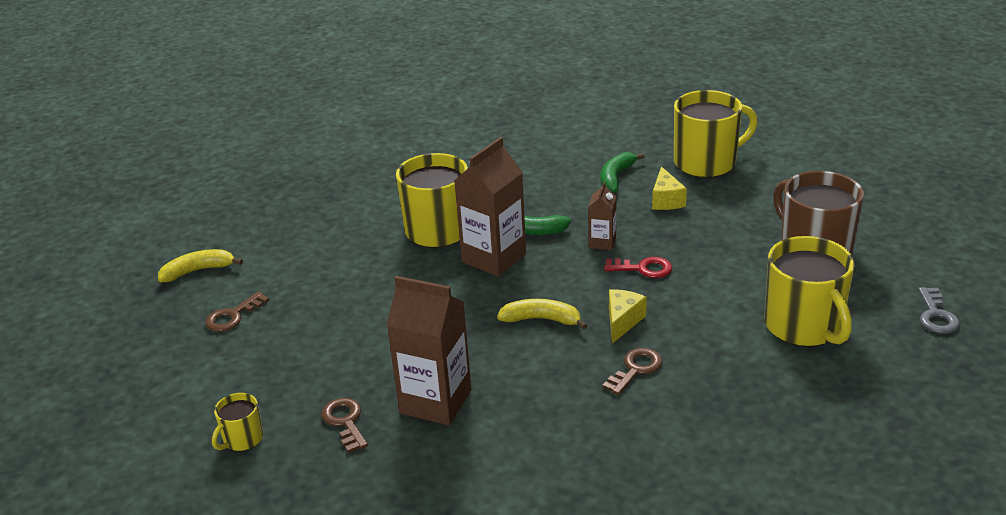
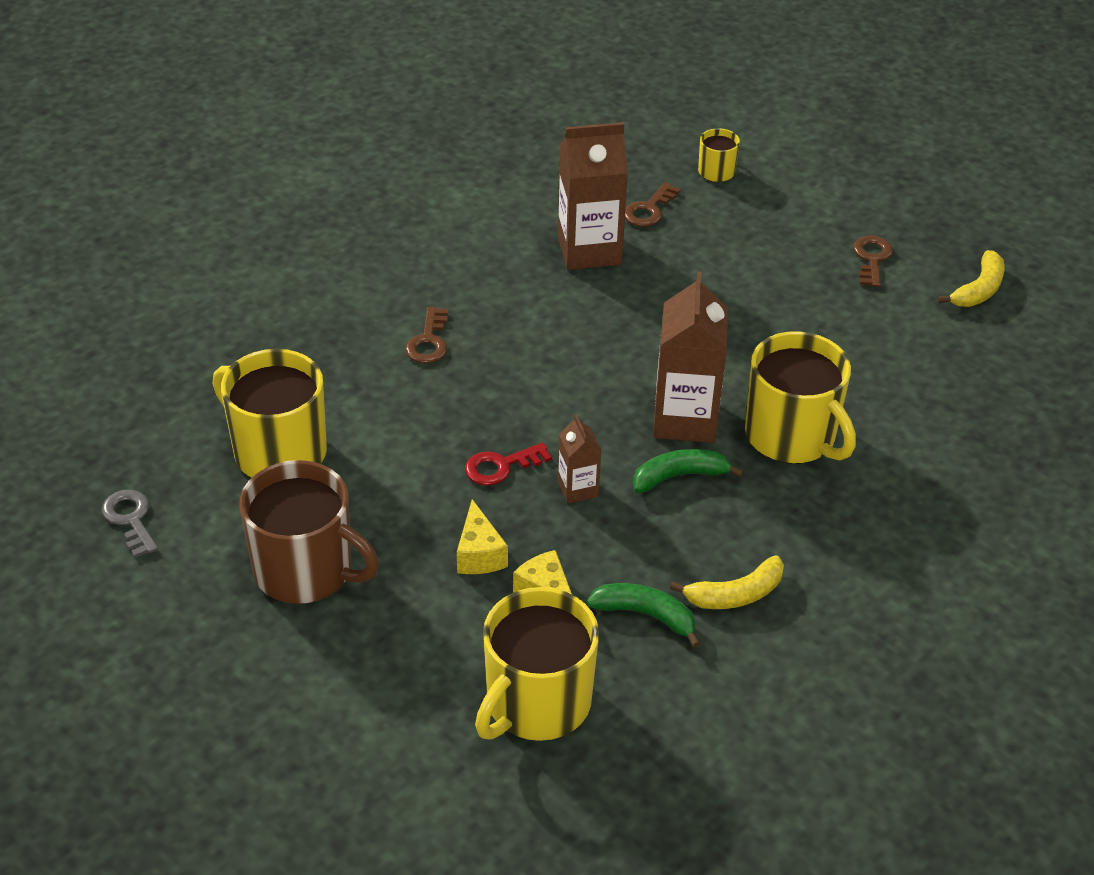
camera: 145 degrees right, 10 degrees up
(345, 422) = (649, 210): brown key -> brown key turned 90 degrees clockwise
(541, 320) = (563, 361): yellow banana -> yellow banana (735, 594)
(616, 178) = (646, 615): green banana -> green banana turned 60 degrees counterclockwise
(622, 321) = (477, 389): yellow cheese -> yellow cheese (479, 554)

